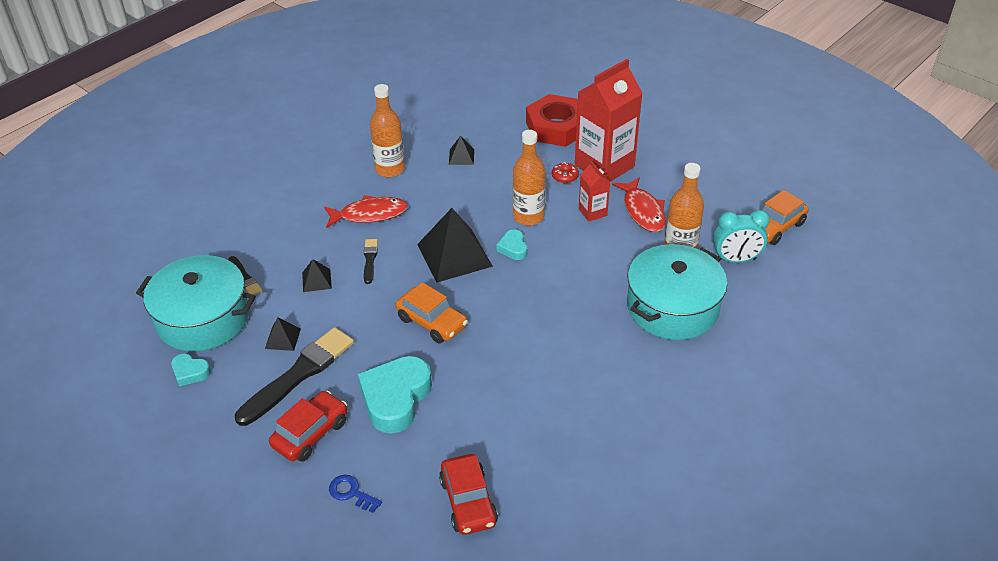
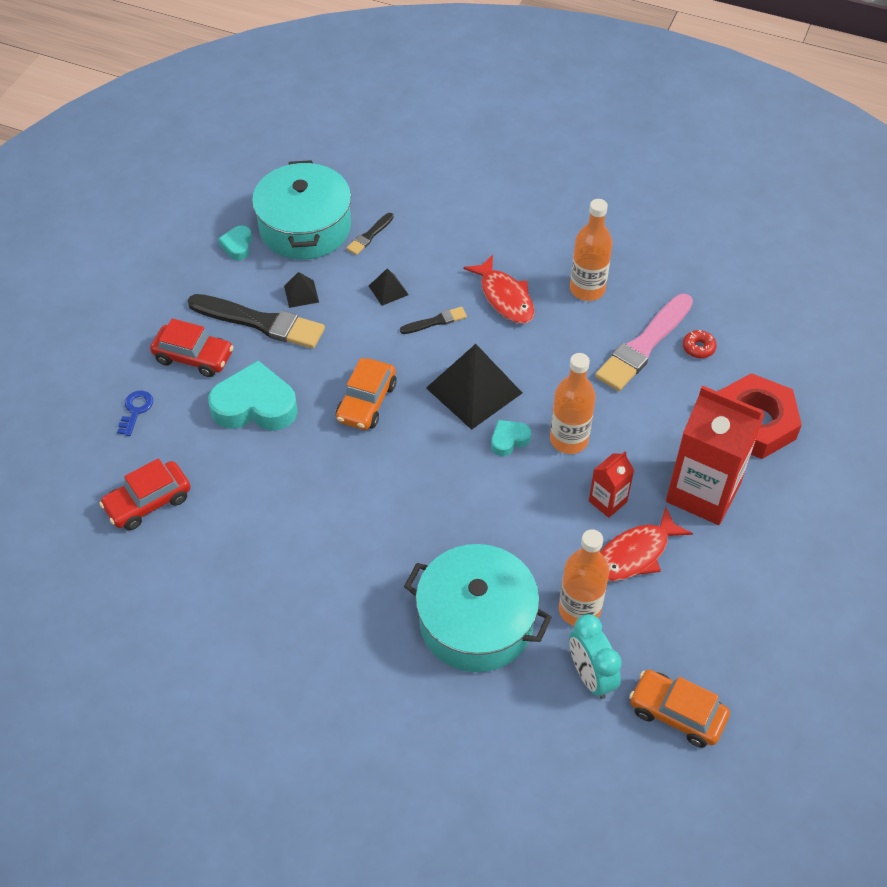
camera: 70 degrees right, 10 degrees up
(461, 156) = (644, 345): black pyramid -> pink brush
(565, 176) = (660, 456): red donut -> red donut (698, 348)

